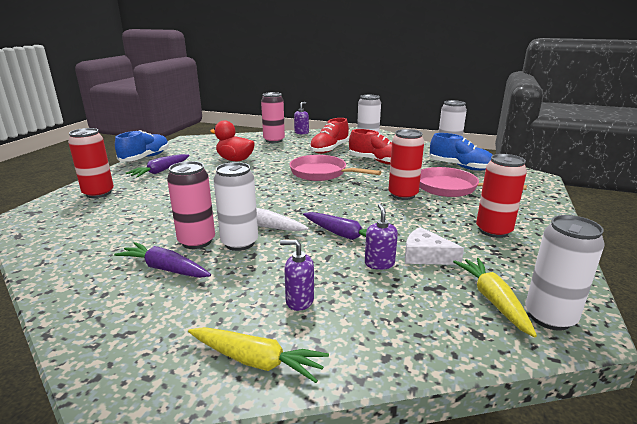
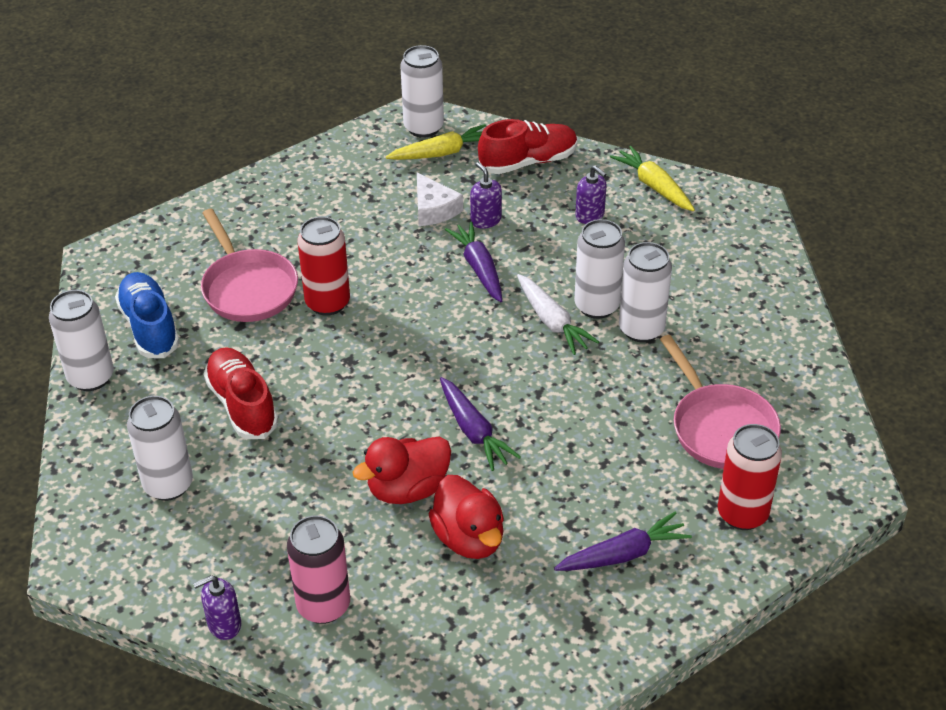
camera: 145 degrees left, 20 degrees up
(145, 158) = (633, 641): blue shoe -> none
(165, 268) = (689, 302): purple carrot -> purple carrot (473, 431)
(196, 241) = (641, 329): pink can -> white can
(275, 162) = (408, 489): none -> red duck
(322, 173) = (369, 411): pink pan -> pink pan (720, 428)
(329, 149) = (264, 496): red shoe -> red shoe (528, 162)
(379, 263) = (485, 220): purple soap dispenser -> purple soap dispenser turned 120 degrees clockwise
(493, 231) = (323, 206): red can -> none
(493, 300) = (442, 153): yellow carrot -> yellow carrot turned 135 degrees counterclockwise

